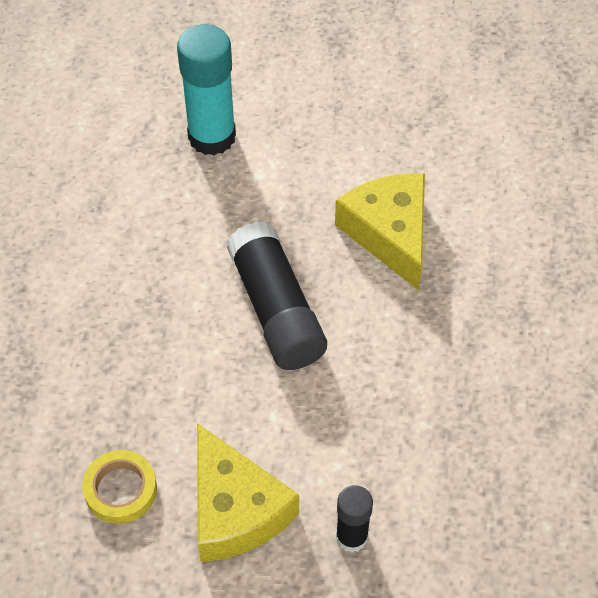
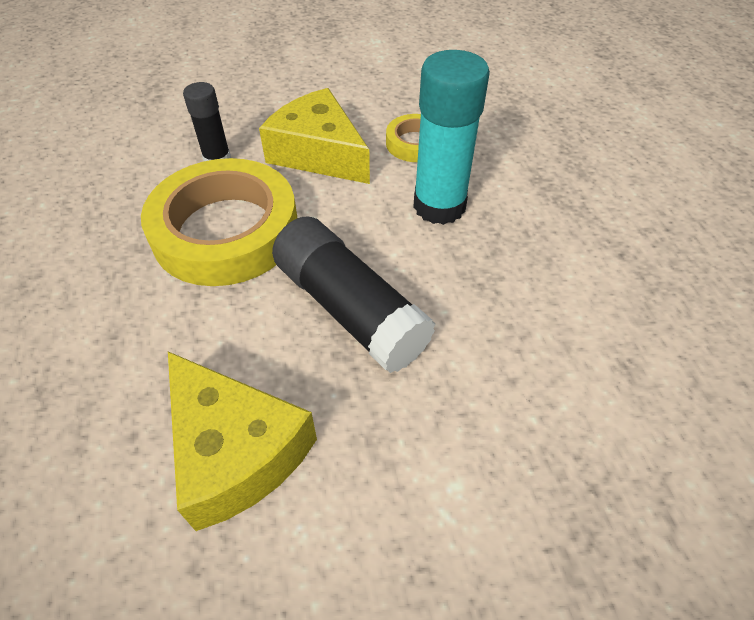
camera: 160 degrees right, 5 degrees down
(212, 137) = (563, 534): turquoise glue stick -> turquoise glue stick (439, 206)
(361, 426) = (226, 231): none -> yellow tape

